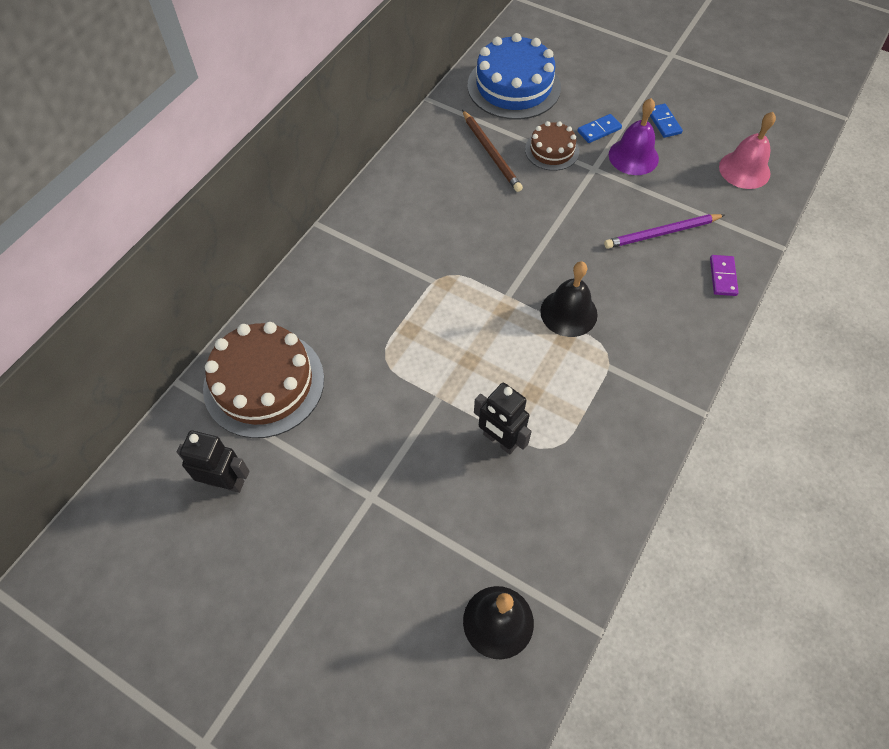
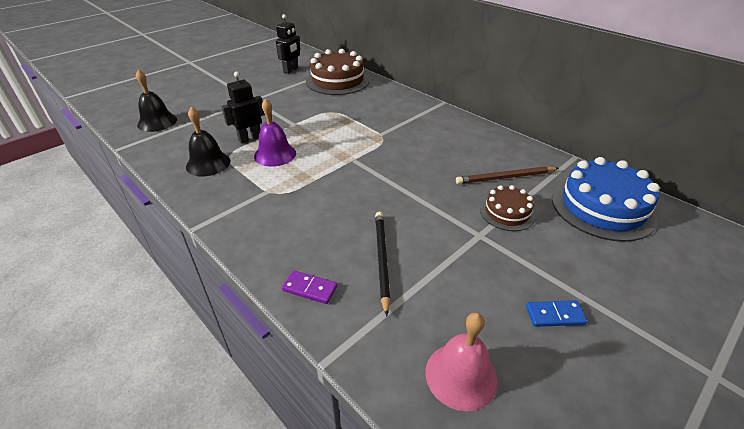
camera: 105 degrees right, 20 degrees down
(568, 312) = (324, 183): black bell -> black bell (208, 163)
(599, 130) = (537, 252): blue domino -> none
(633, 156) = (494, 269): purple bell -> purple bell (275, 154)
(662, 233) = (381, 259): purple pencil -> black pencil

